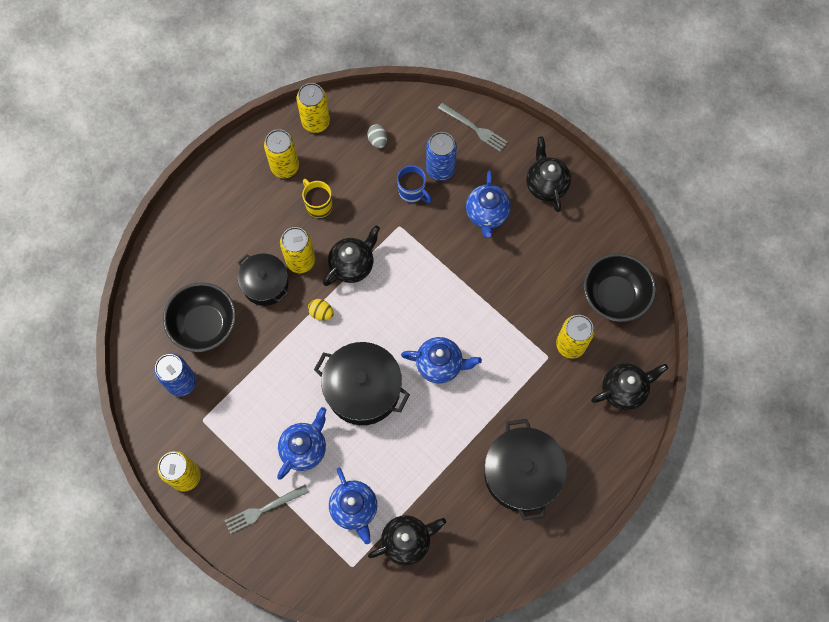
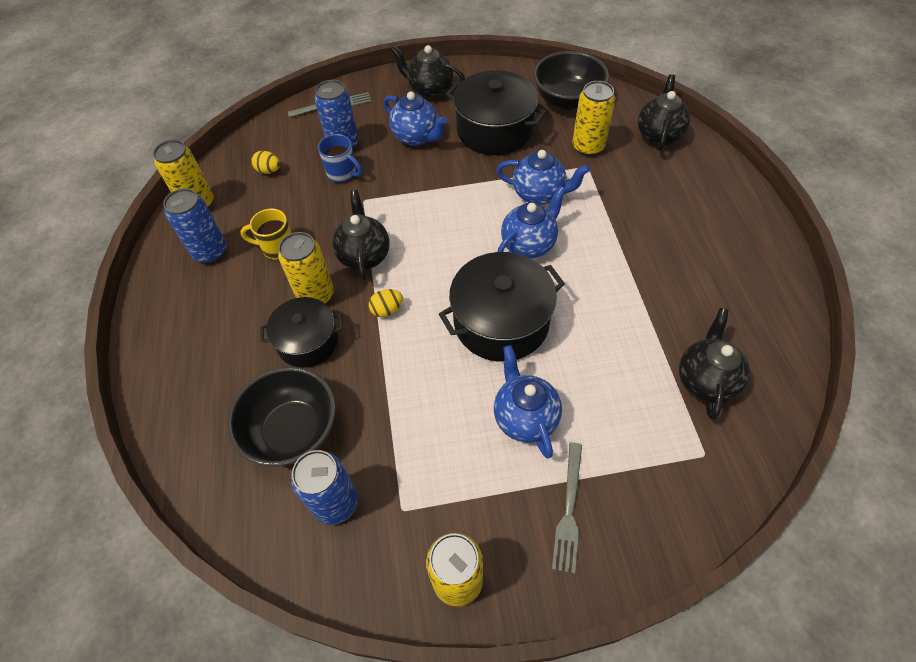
camera: 50 degrees left, 15 degrees down
(285, 167) = (210, 252): yellow can -> blue can
(354, 509) = (633, 410): blue teapot -> blue teapot (539, 194)
(377, 140) = (269, 171): grey egg -> yellow egg
(412, 192) = (342, 173): blue mug -> blue mug turned 45 degrees clockwise
(522, 474) = (691, 244): black pot -> black pot (494, 130)

